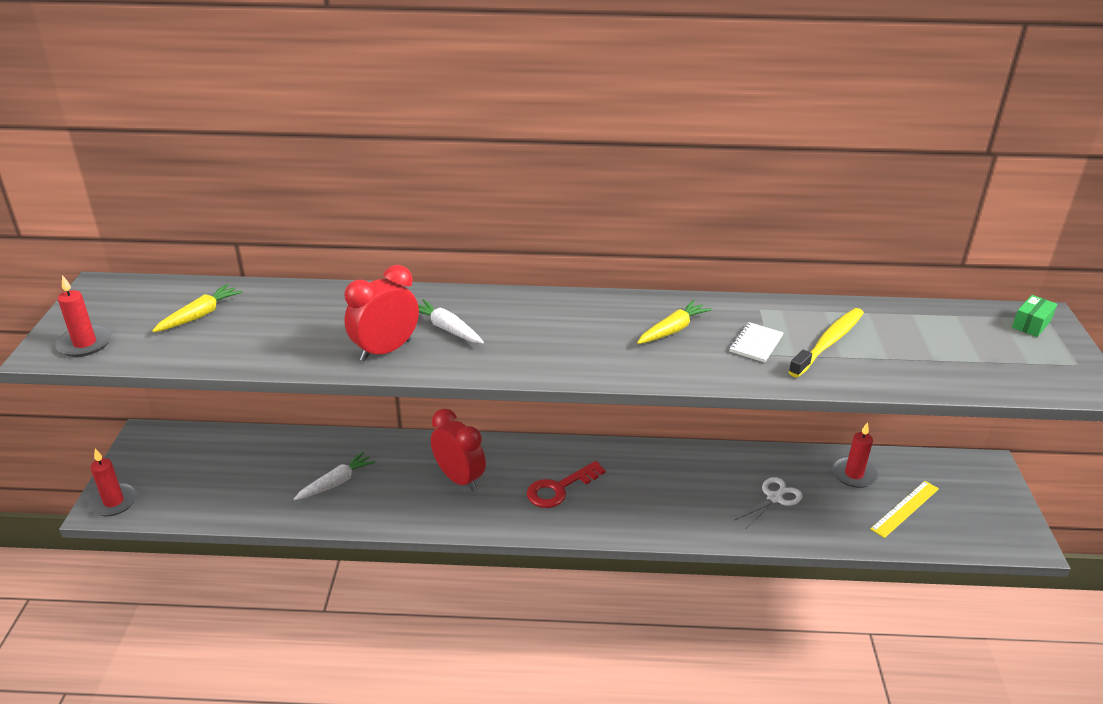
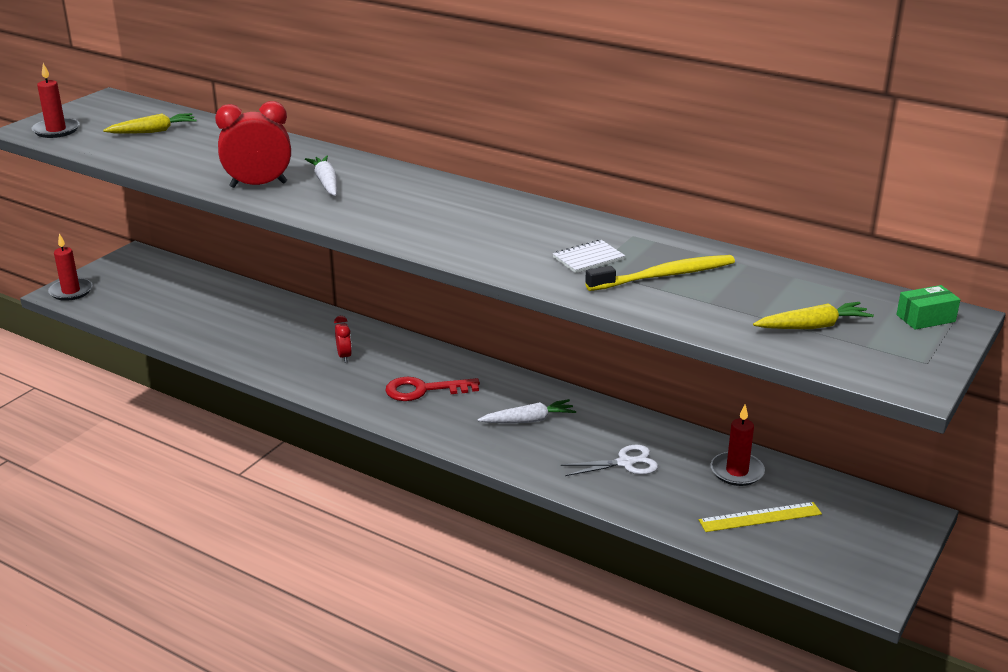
camera: 30 degrees right, 5 degrees down
(336, 483) = (242, 328): white carrot -> white carrot (528, 420)
(459, 479) = (344, 356): red clock -> red clock, size x0.52
(672, 330) = (522, 230): yellow carrot -> yellow carrot (813, 326)

